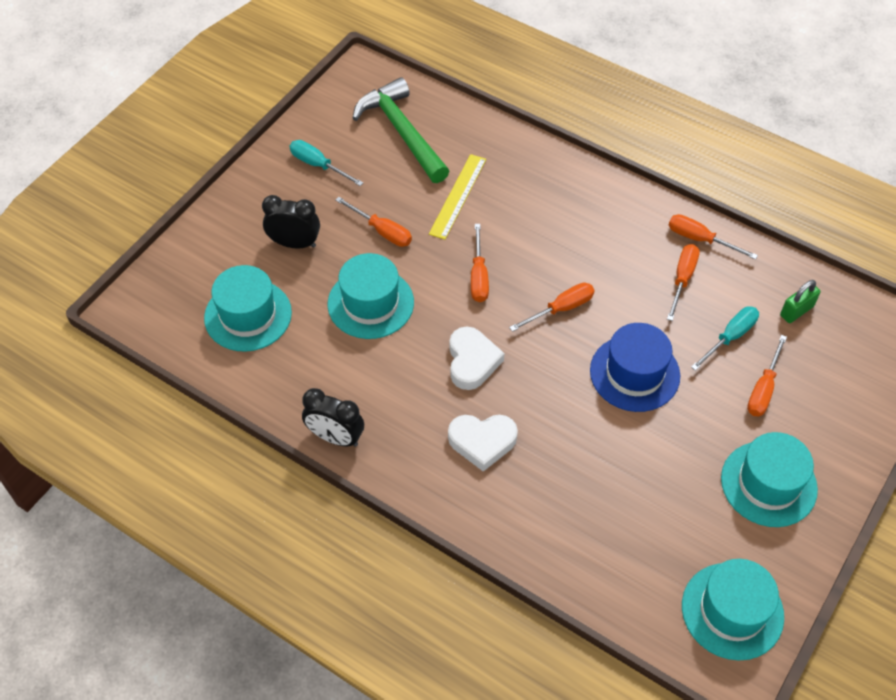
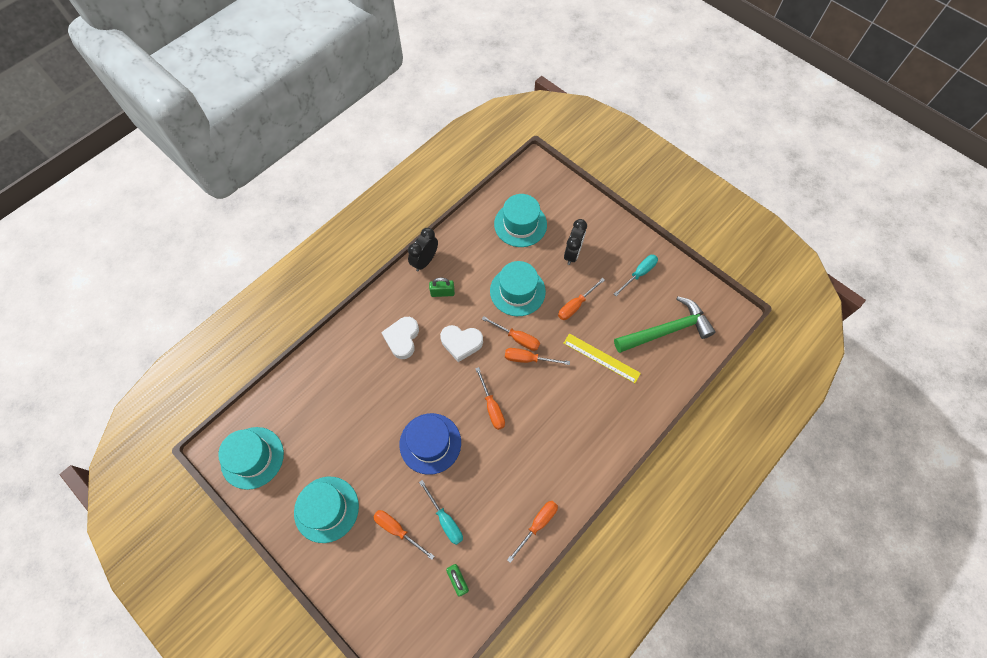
camera: 100 degrees right, 10 degrees up
(390, 401) = (442, 292): none -> green padlock
(682, 279) = (502, 499): orange screwdriver -> orange screwdriver (517, 338)

